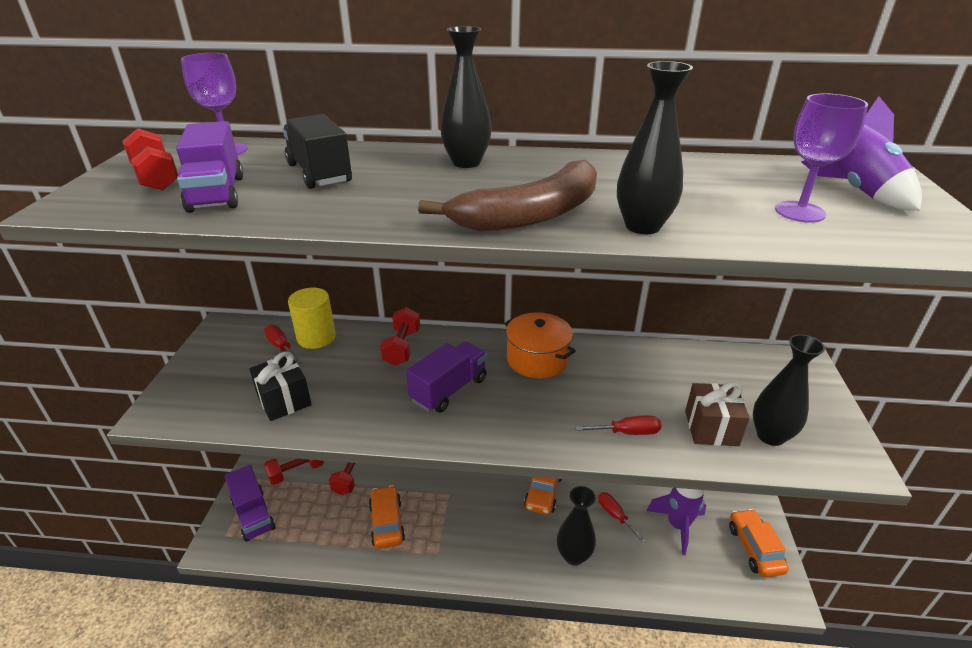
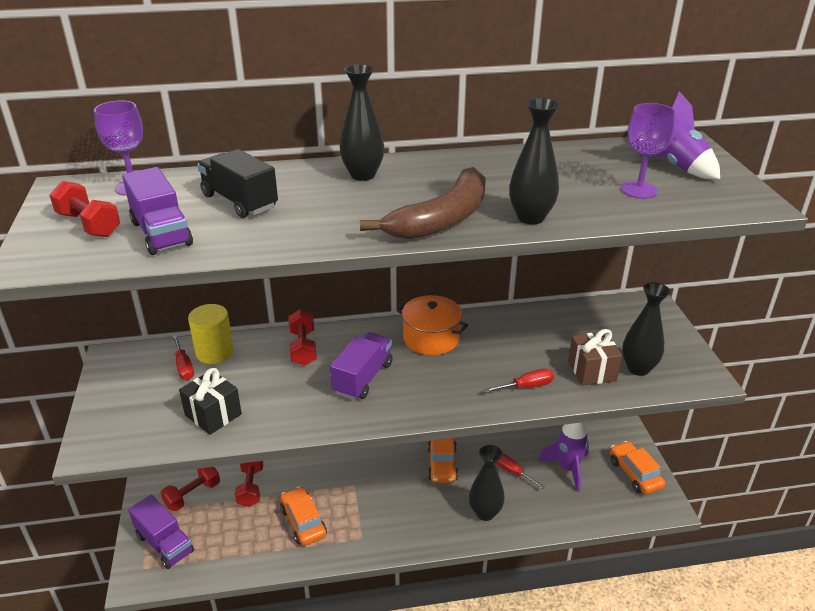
camera: 15 degrees left, 0 degrees up
(281, 347) = (184, 367): red screwdriver -> red screwdriver turned 150 degrees counterclockwise

